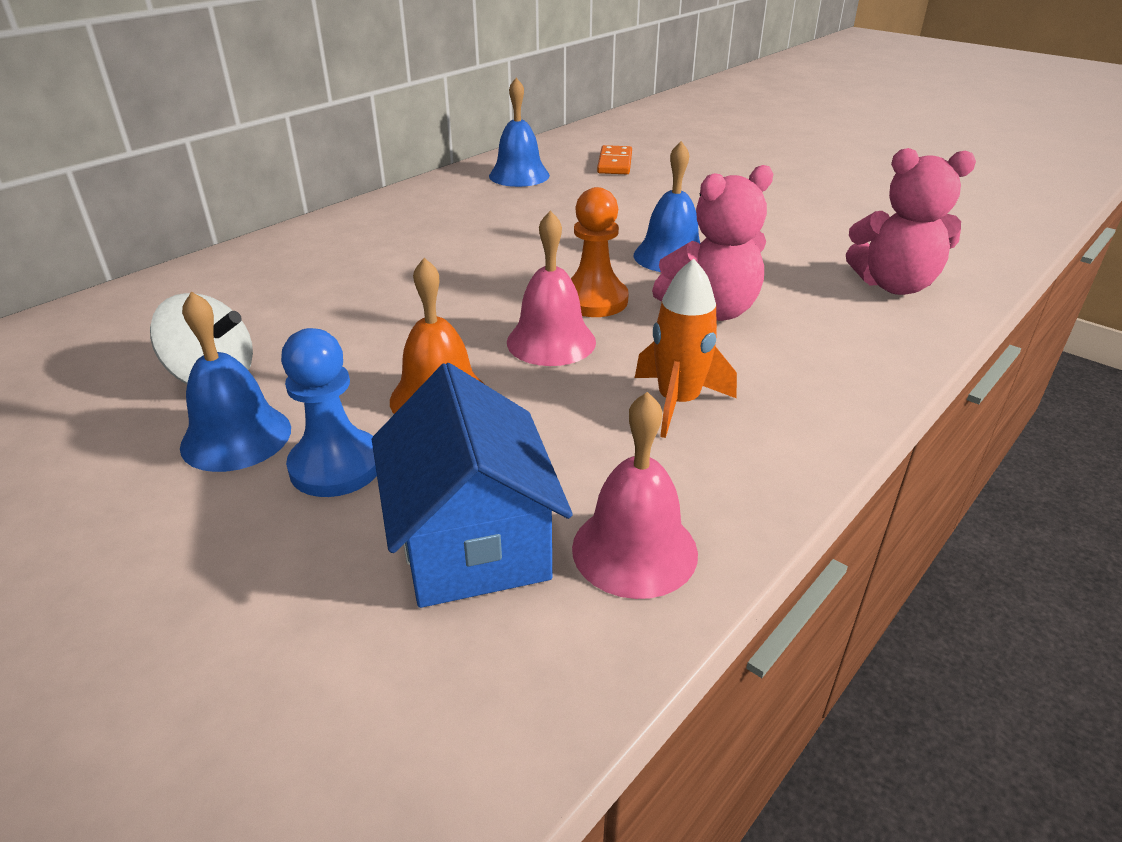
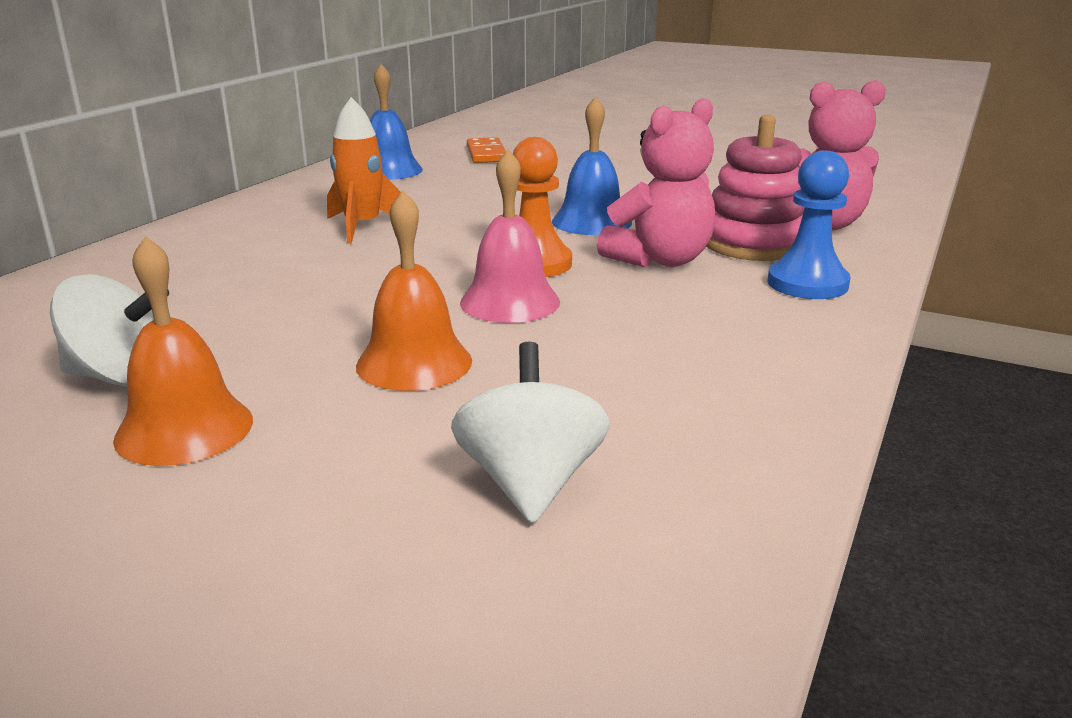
camera: 15 degrees left, 10 degrees down
(236, 437) = (184, 429): blue bell -> orange bell
(336, 466) = (327, 439): blue pawn -> blue pawn (807, 283)
(472, 542) = (530, 483): blue house -> white spinning top
(634, 550) = (710, 463): pink bell -> none
(678, 402) = (675, 336): orange rocket -> orange rocket (362, 227)
(811, 301) = (753, 243): none -> pink stacking toy

